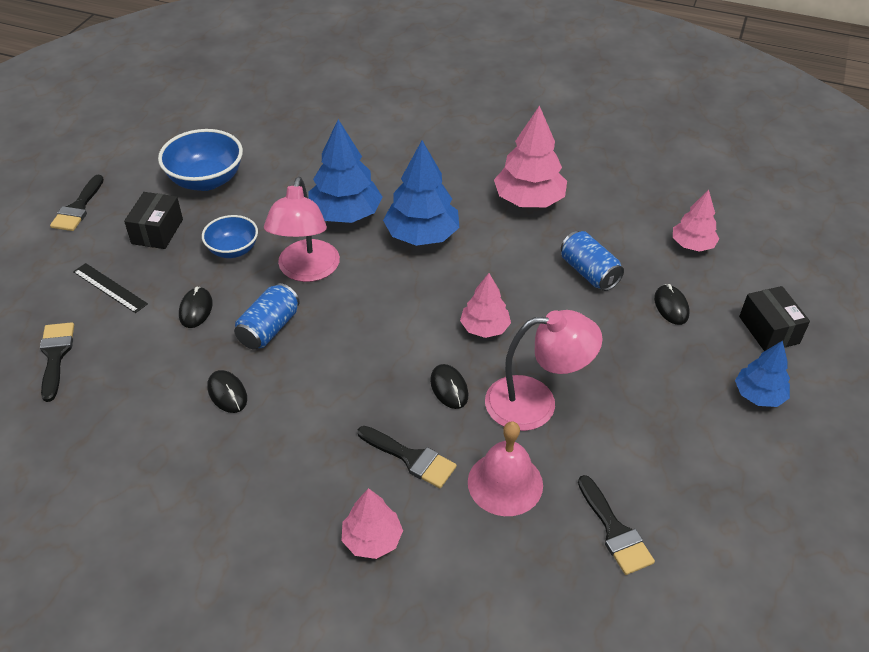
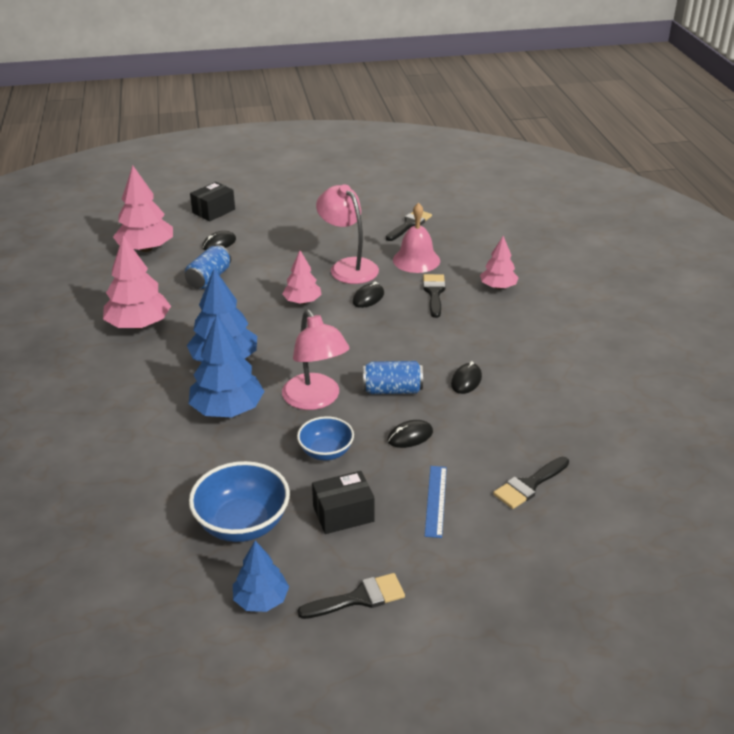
camera: 120 degrees left, 10 degrees down
(110, 287) = (435, 500): black ruler -> blue ruler
(306, 271) = (315, 400): pink lamp -> pink lamp turned 90 degrees clockwise
(692, 245) = (146, 249): pink tree -> pink tree, size x1.65
(758, 395) = (273, 206): blue tree -> blue tree (261, 599)

